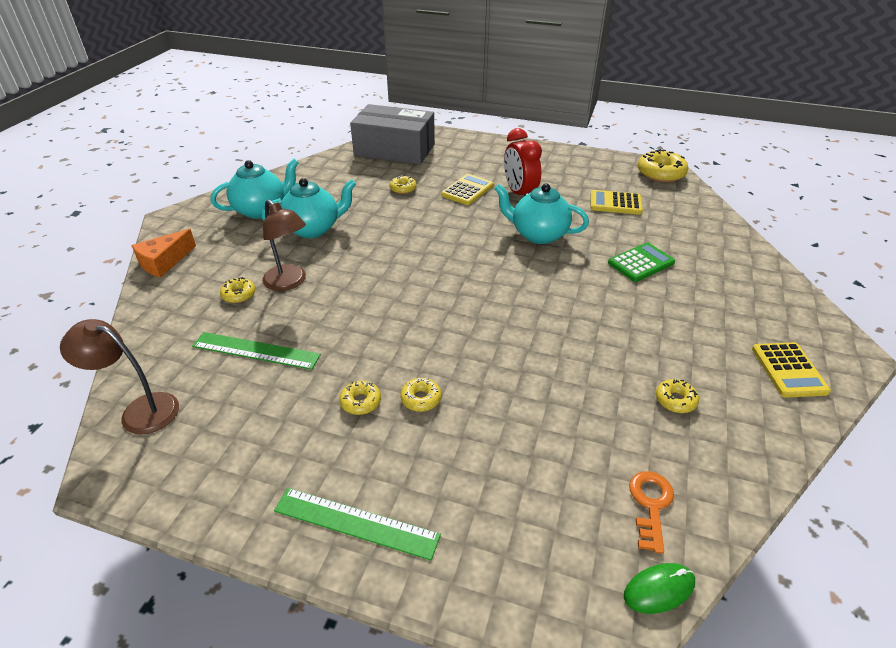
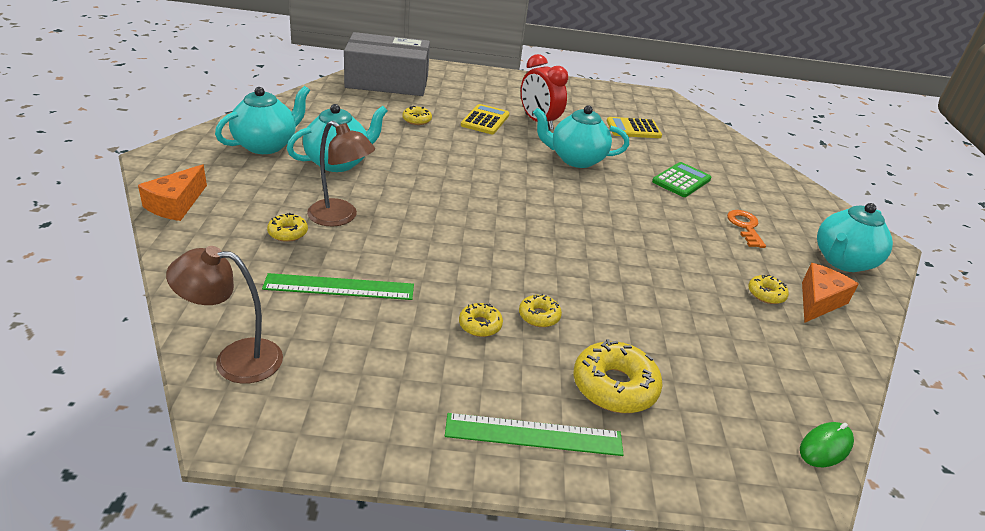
camera: 20 degrees left, 5 degrees down
(650, 505) = (787, 381): orange key -> orange key (745, 227)
(660, 173) = (661, 101): yellow donut -> yellow donut (614, 386)
(735, 415) = (818, 301): none -> orange cheese
(788, 370) = (842, 261): yellow calculator -> turquoise teapot

